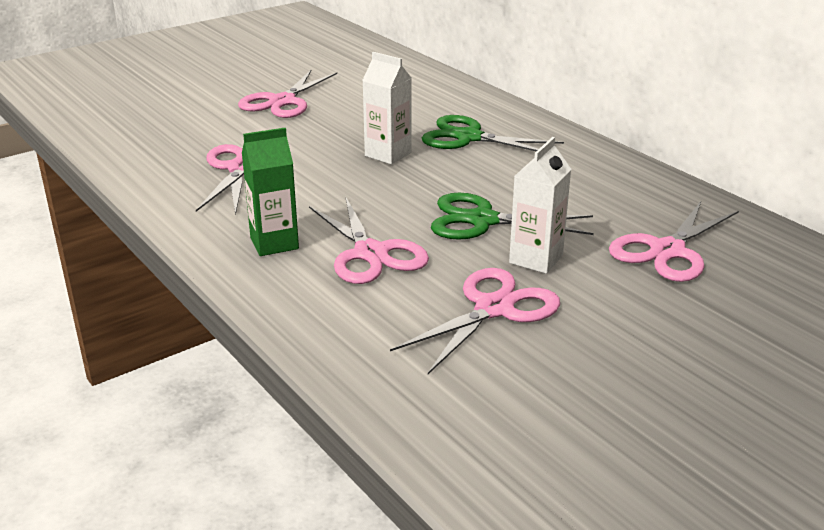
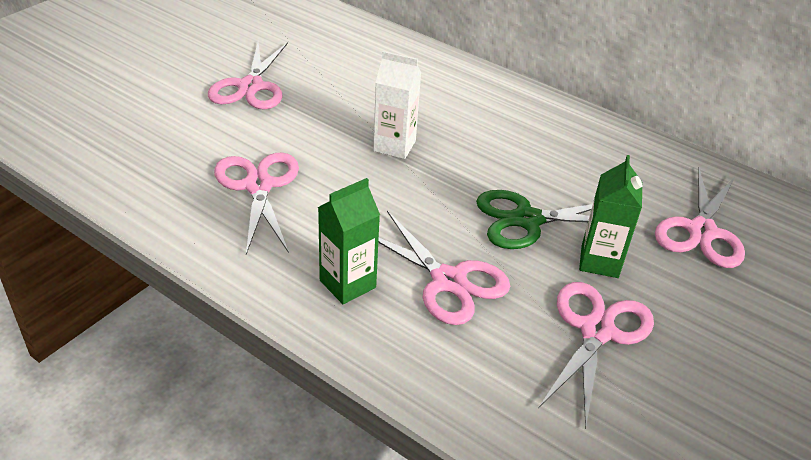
camera: 20 degrees left, 10 degrees up
(468, 137) = (458, 113): green scissors -> none
(536, 259) = (599, 261): white carton -> green carton

